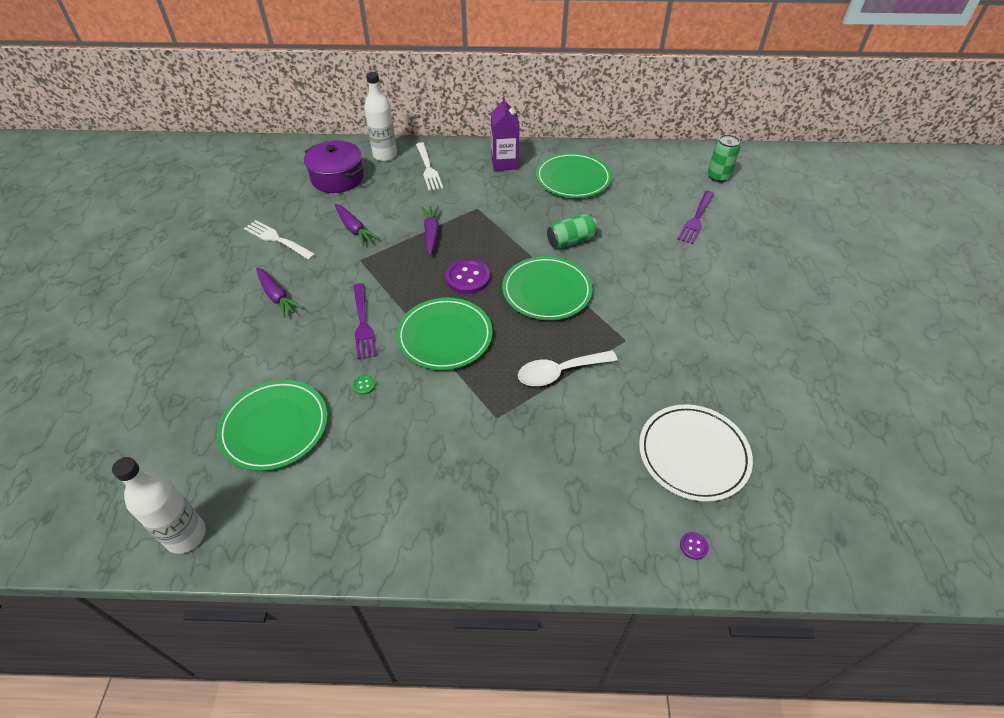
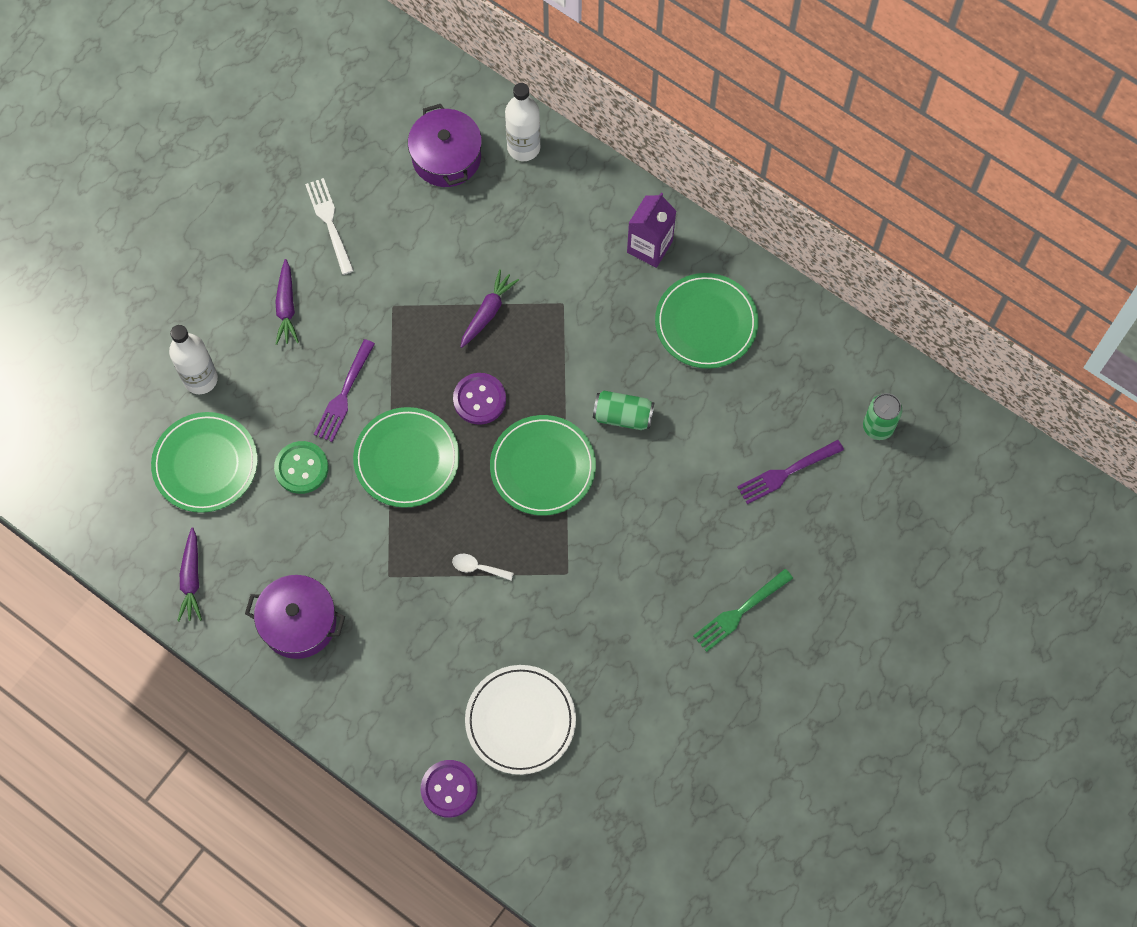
camera: 35 degrees right, 20 degrees up
(186, 535) = (92, 524): white bottle -> white bottle (200, 379)
(354, 229) = (414, 255): purple carrot -> purple carrot (191, 579)
(364, 385) = (301, 468): green button -> green button, size x2.25
(428, 168) = (556, 201): white fork -> none
(448, 497) = (299, 622): none -> purple pot
(560, 372) = (478, 568): white spoon -> white spoon, size x0.55
(693, 546) = (449, 789): purple button -> purple button, size x2.25
(755, 298) = (740, 611): none -> green fork

